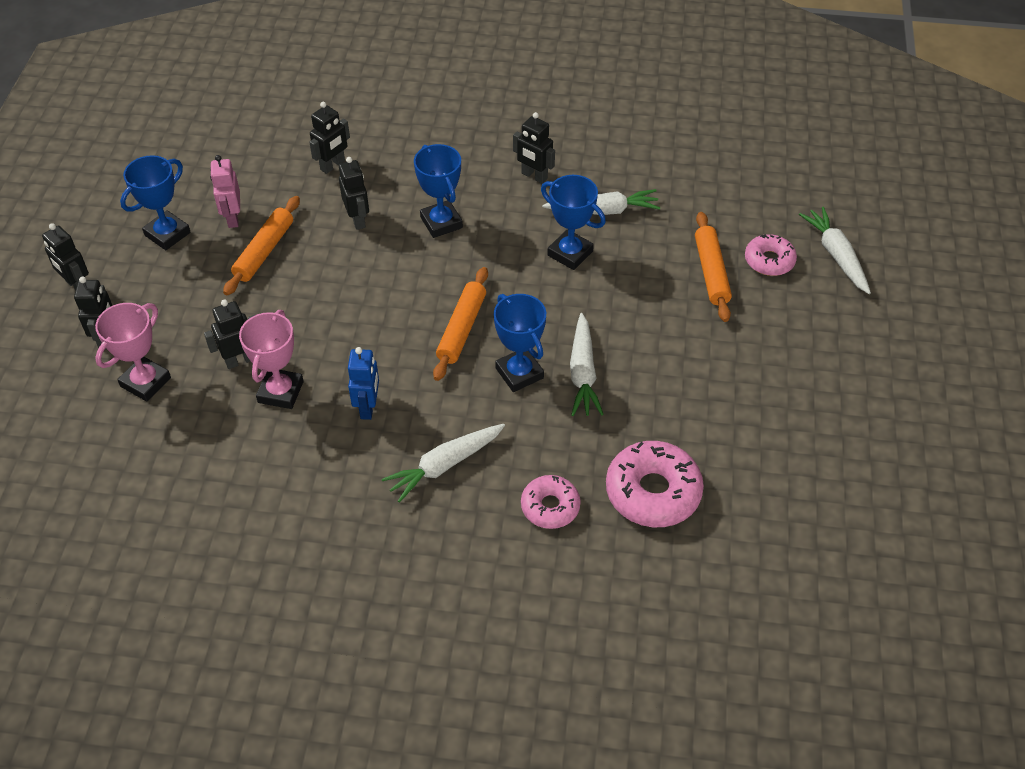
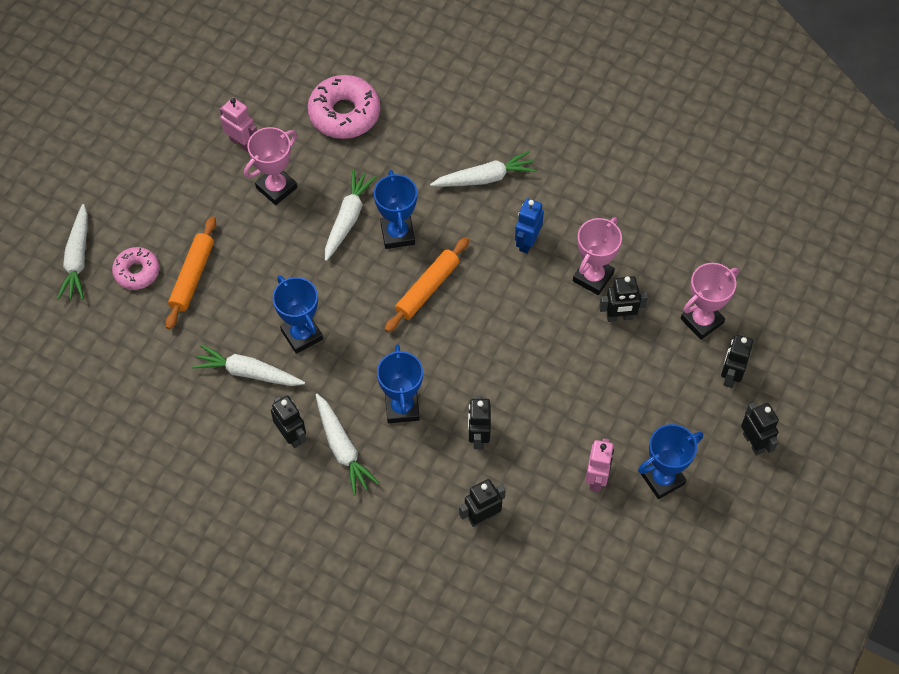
camera: 160 degrees left, 10 degrees up
(264, 251) = (575, 427): orange rolling pin -> none
(482, 179) = (342, 448): none -> white carrot
(550, 506) = (421, 125): pink donut -> none
(681, 382) = (276, 188): none -> pink trophy
(752, 419) = (242, 143): none -> pink robot

